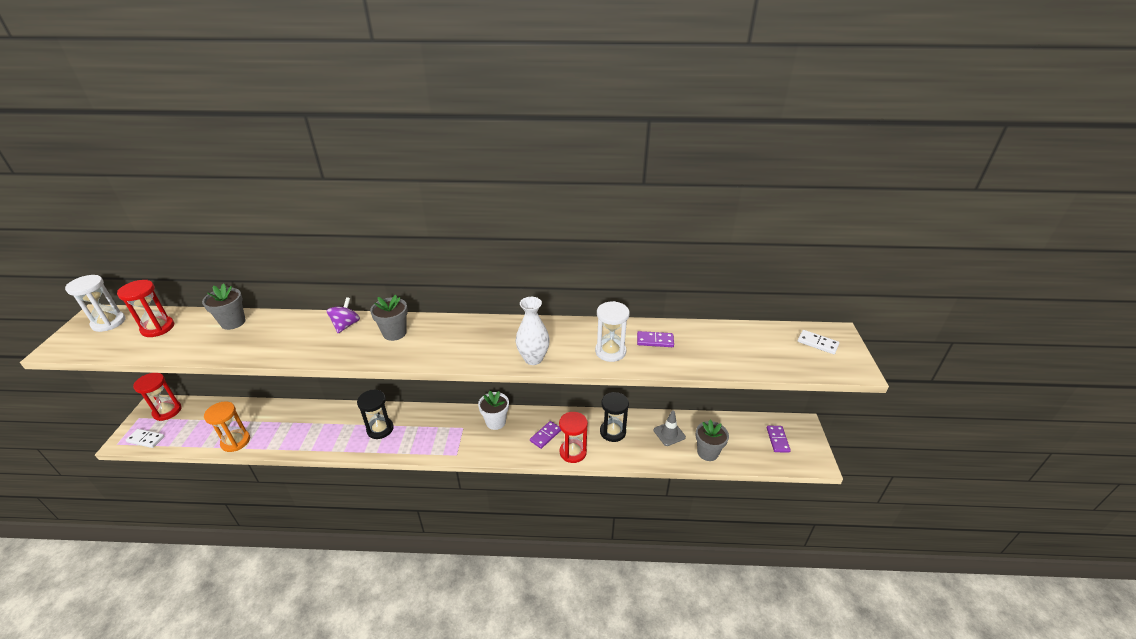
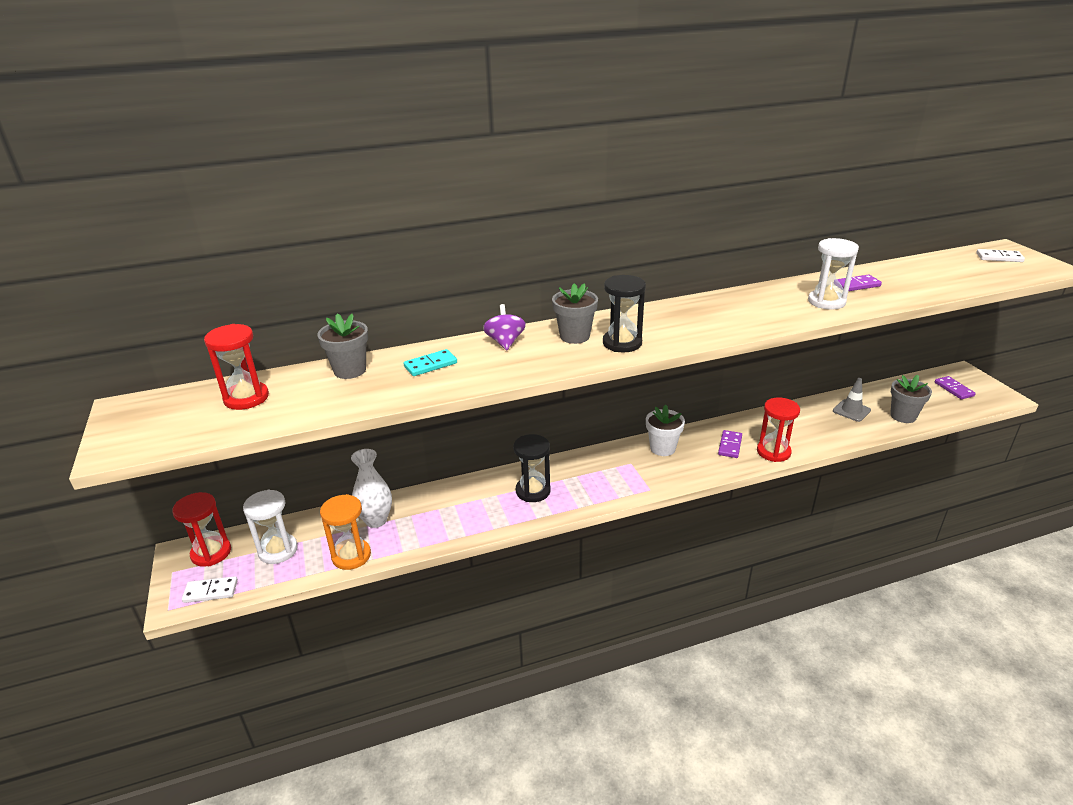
camera: 20 degrees left, 5 degrees down
(109, 322) = (160, 409): white hourglass -> white hourglass (278, 550)
(281, 332) = (430, 365): none -> turquoise domino
(533, 358) = (758, 323): white vase -> white vase (376, 520)
(612, 432) = (795, 424): black hourglass -> black hourglass (622, 343)

